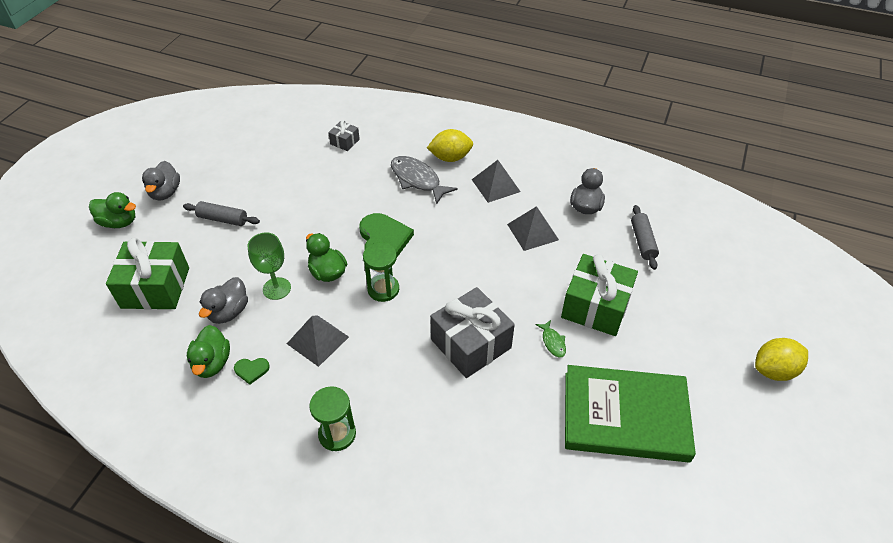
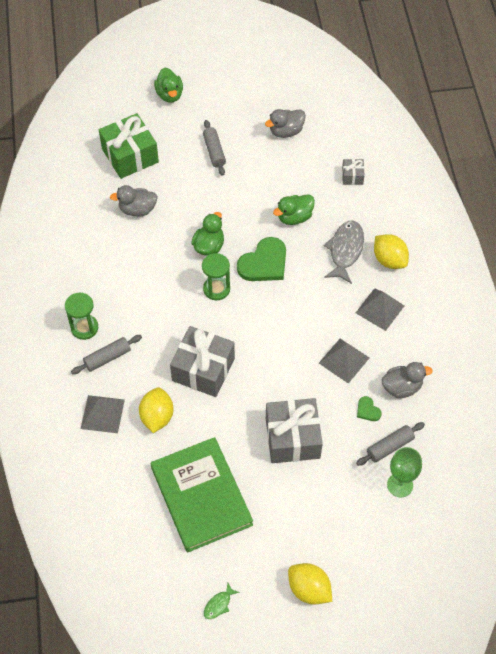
camera: 60 degrees right, 10 degrees up
(165, 192) = (215, 100): grey duck -> grey duck (286, 131)
(212, 363) = (93, 227): green duck -> green duck (294, 217)
(251, 370) = (101, 252): green heart -> green heart (367, 410)
(276, 288) = (174, 224): green goblet -> green goblet (400, 485)
(317, 340) = (147, 275): grey pyramid -> grey pyramid (102, 414)
(394, 428) = (107, 358): none -> grey rolling pin
(503, 413) = (157, 417): none -> yellow lemon
(553, 342) = (238, 422): green fish -> green fish (218, 604)
(595, 307) = (292, 438): green gift -> grey gift

